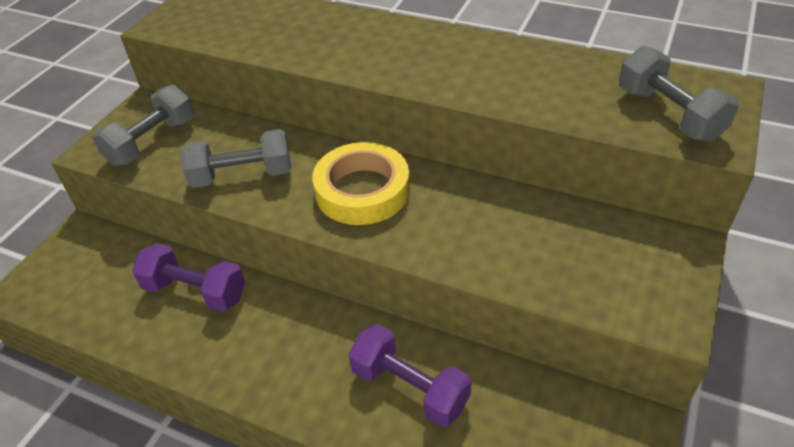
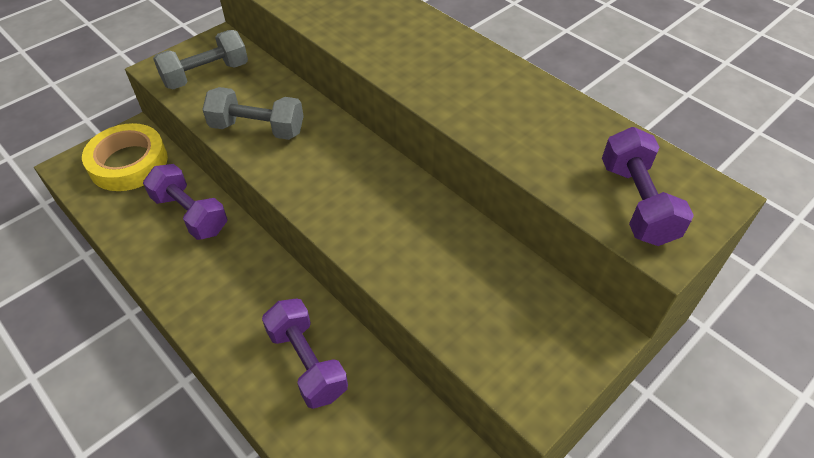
camera: 20 degrees right, 5 degrees up
(362, 190) = (344, 176): yellow tape -> yellow tape (128, 163)
(668, 114) = (636, 203): grey dumbbell -> purple dumbbell

